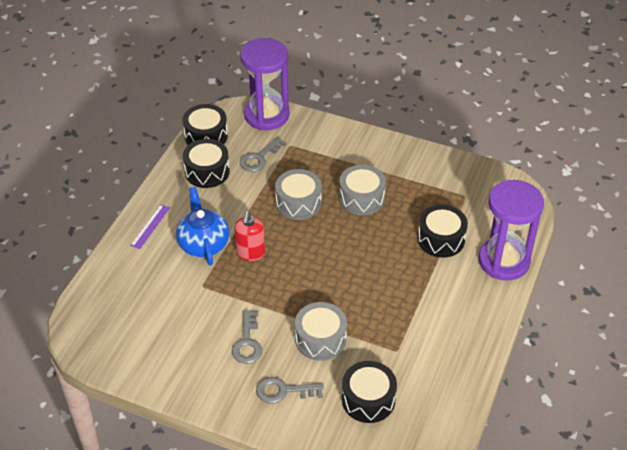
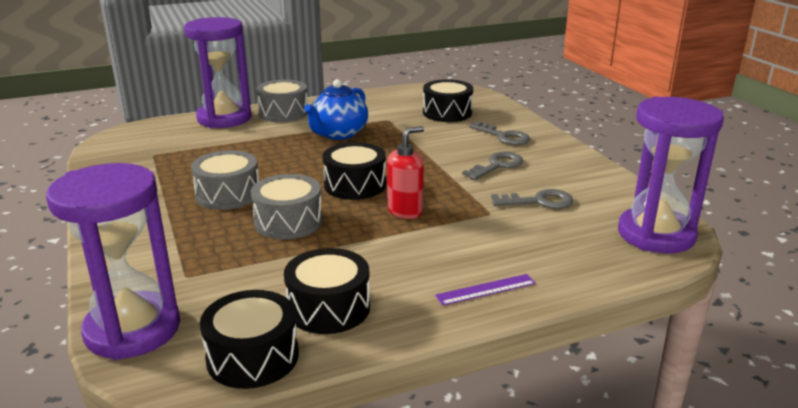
camera: 135 degrees left, 20 degrees down
(92, 332) = (656, 235): none -> purple hourglass
(203, 244) = (443, 241): blue teapot -> blue teapot (338, 134)
(259, 158) = (243, 284): grey key -> grey key (538, 201)
(320, 339) = (433, 144): grey drum -> grey drum (283, 113)
(441, 239) = (234, 144): black drum -> black drum (355, 185)

